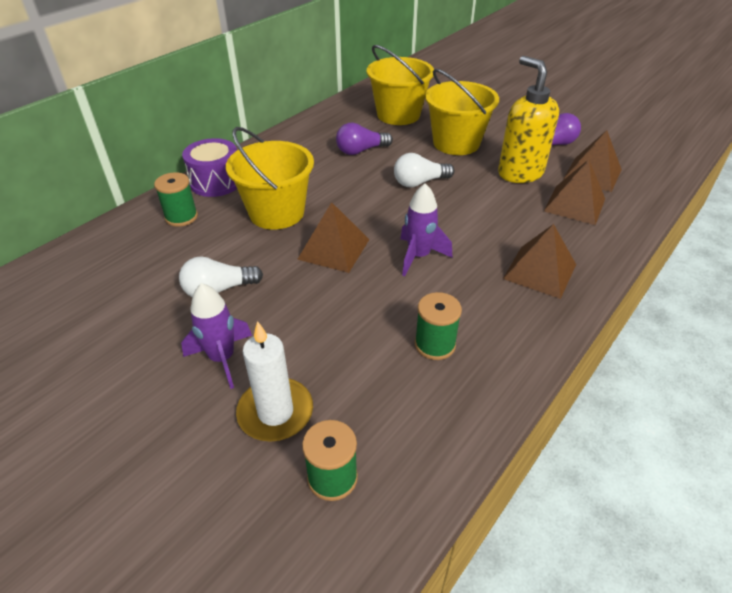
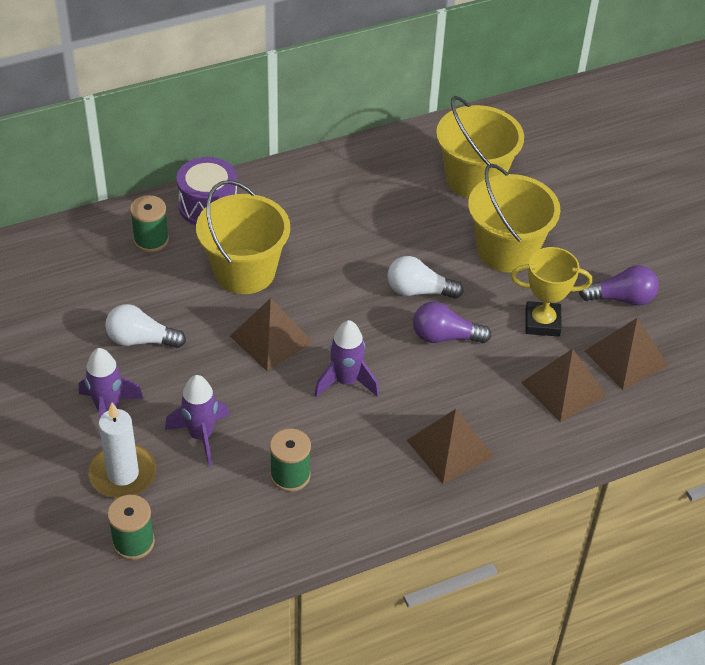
camera: 25 degrees right, 5 degrees up
(329, 345) = (201, 436): none -> purple rocket
(361, 151) = (388, 220): purple light bulb -> purple light bulb (445, 337)
(520, 173) = (542, 322): yellow soap dispenser -> yellow trophy

